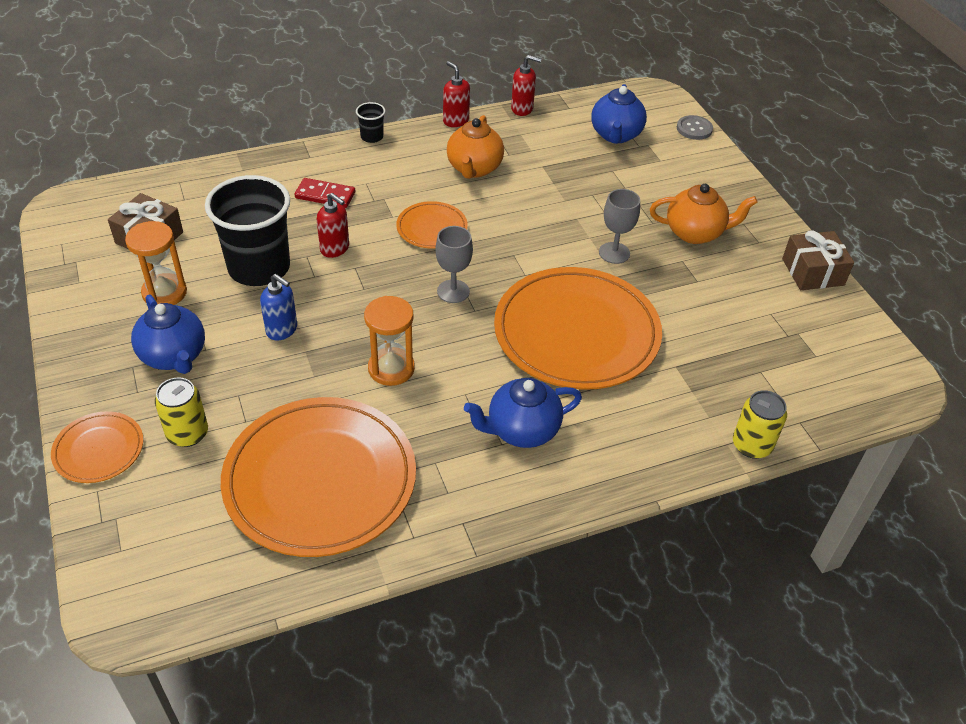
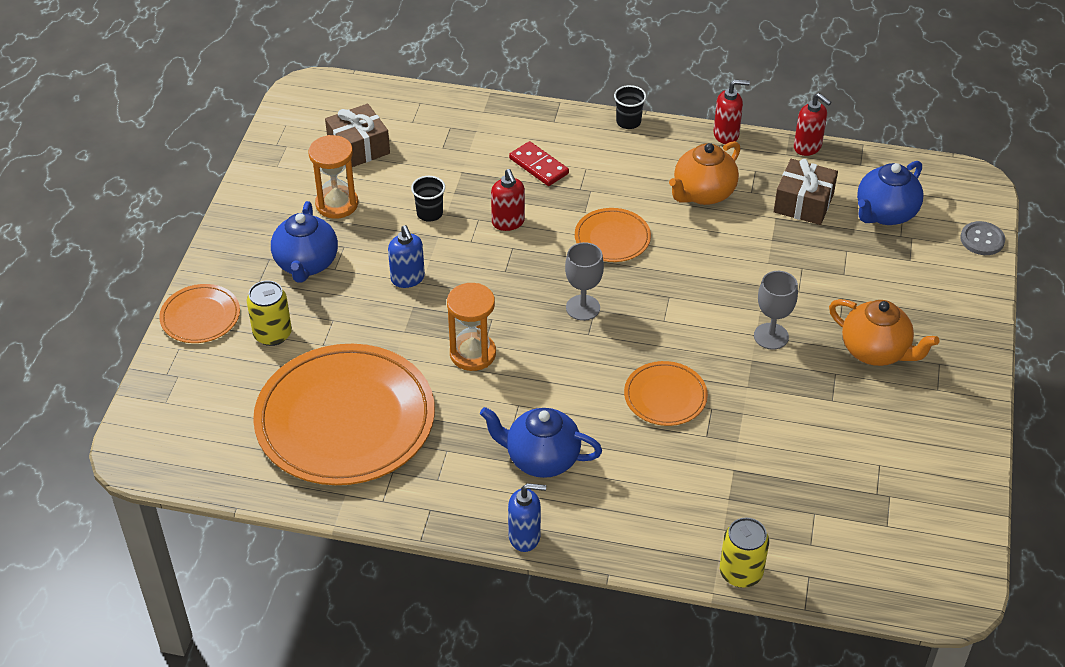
camera: 35 degrees right, 0 degrees up
(259, 268) = (429, 213): black cup -> black cup, size x0.42
(455, 121) = (726, 135): red soap dispenser -> red soap dispenser turned 90 degrees clockwise
(563, 504) = (525, 537): none -> blue soap dispenser
(576, 333) = (665, 396): orange plate -> orange plate, size x0.47
(813, 272) = (967, 444): brown gift -> brown gift (803, 203)

